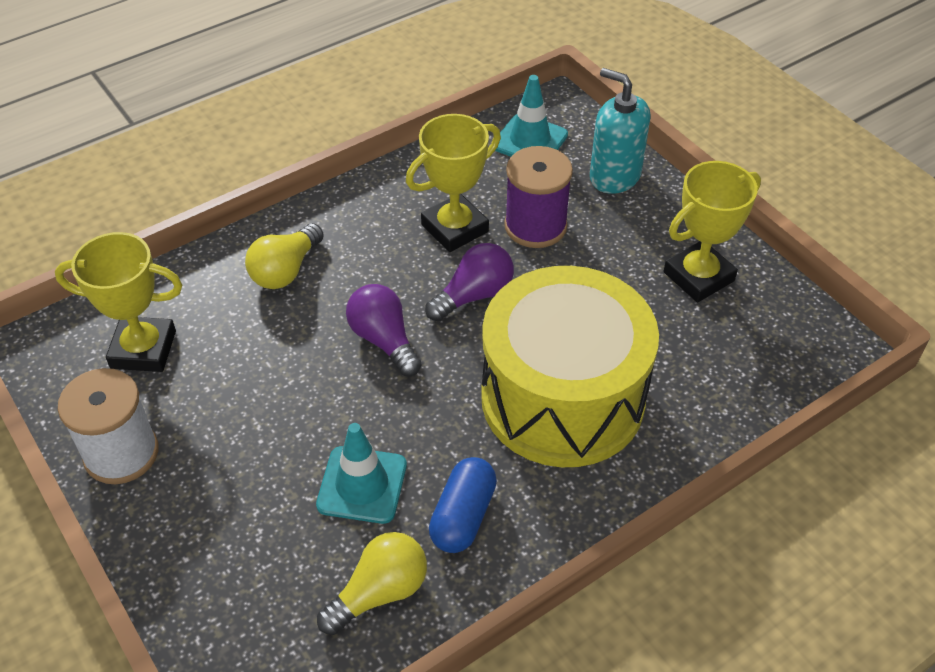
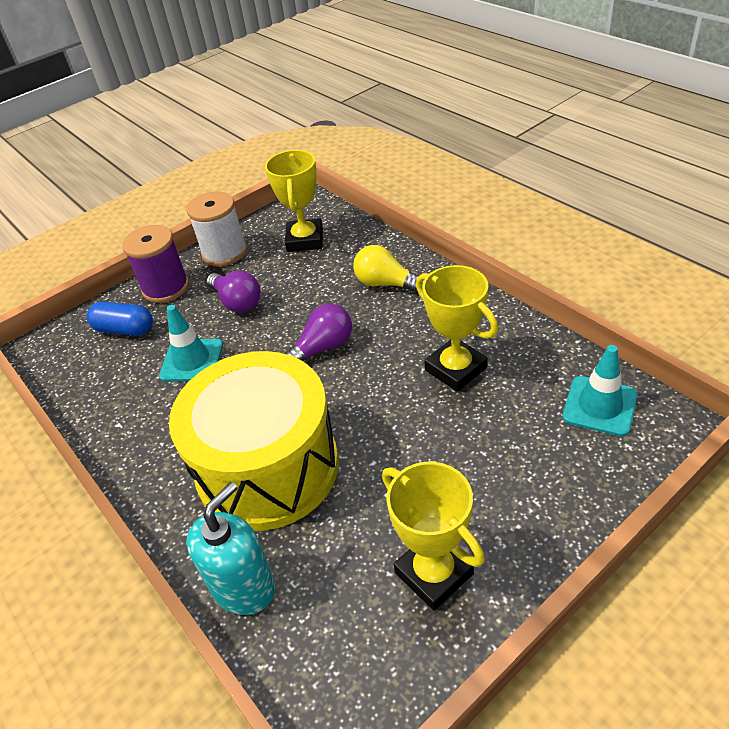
camera: 90 degrees right, 5 degrees down
(380, 592) = (108, 384): yellow light bulb -> none
(463, 516) = (160, 418): blue capsule -> blue capsule (125, 329)
(474, 295) = (377, 393): purple light bulb -> purple light bulb (237, 302)
(535, 226) = (474, 425): purple spool -> purple spool (166, 287)
(614, 176) = (571, 484): turquoise soap dispenser -> turquoise soap dispenser (244, 587)

